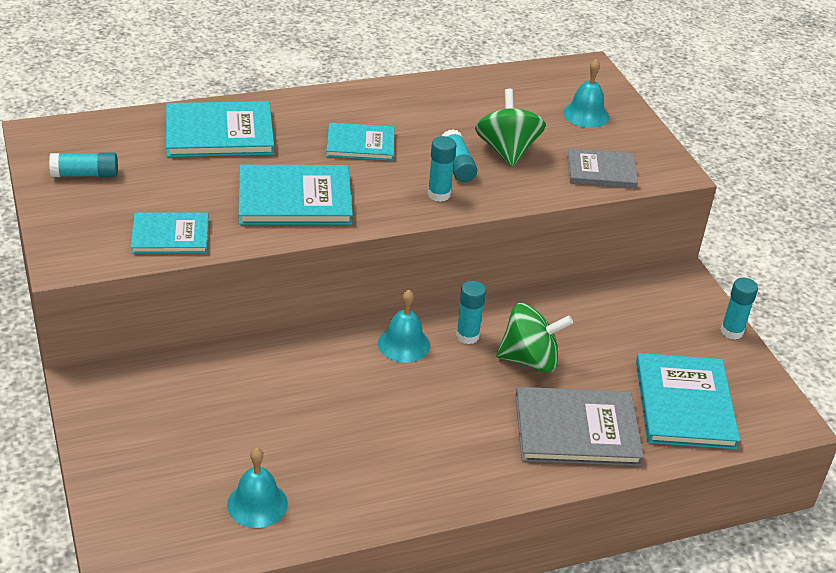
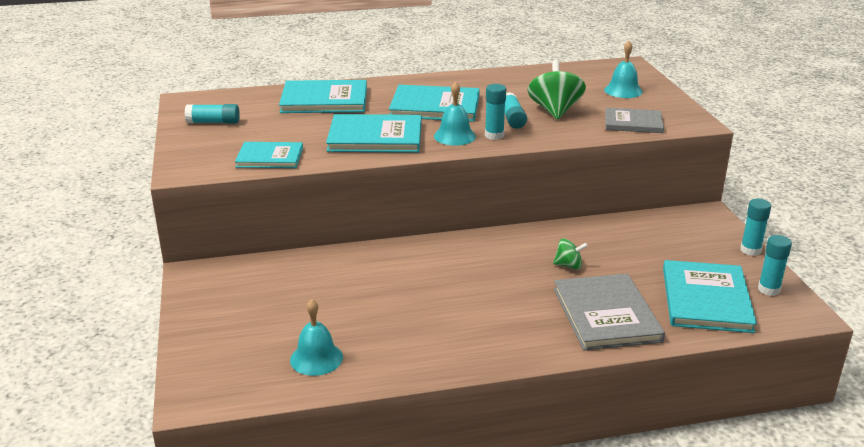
camera: 10 degrees right, 10 degrees down
(360, 144) = (435, 106): turquoise book -> turquoise book, size x1.57
(403, 344) = (461, 253): turquoise bell -> turquoise bell (454, 136)
(467, 336) = (516, 248): turquoise glue stick -> turquoise glue stick (769, 289)
(529, 360) = (568, 265): green spinning top -> green spinning top, size x0.54
(576, 429) = (606, 314): grey book -> grey book turned 75 degrees clockwise

